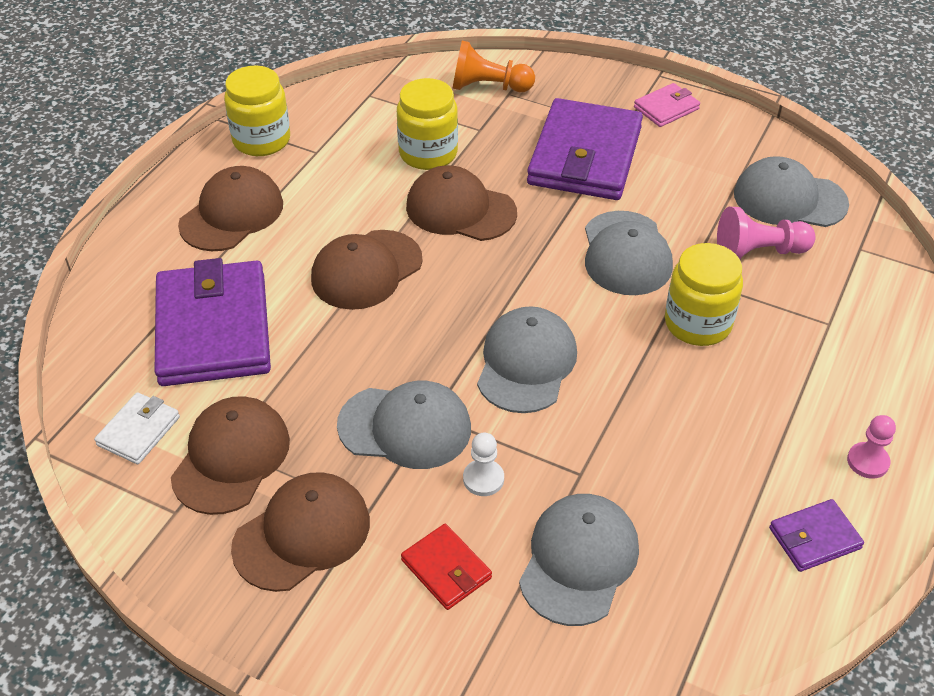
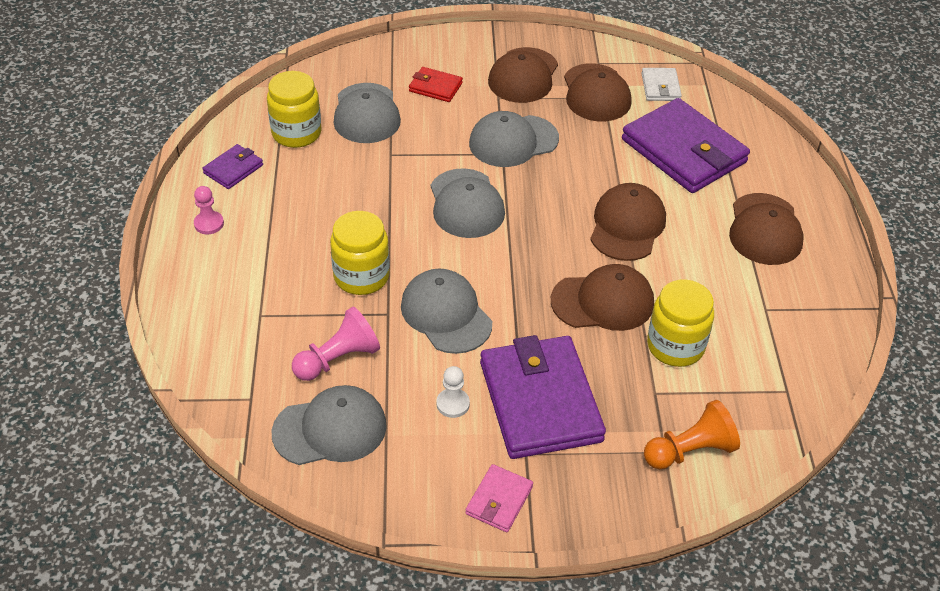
camera: 150 degrees right, 0 degrees up
(261, 140) = (819, 301): yellow jar -> yellow jar (296, 133)
(483, 479) = (446, 132): white pawn -> white pawn (453, 404)

